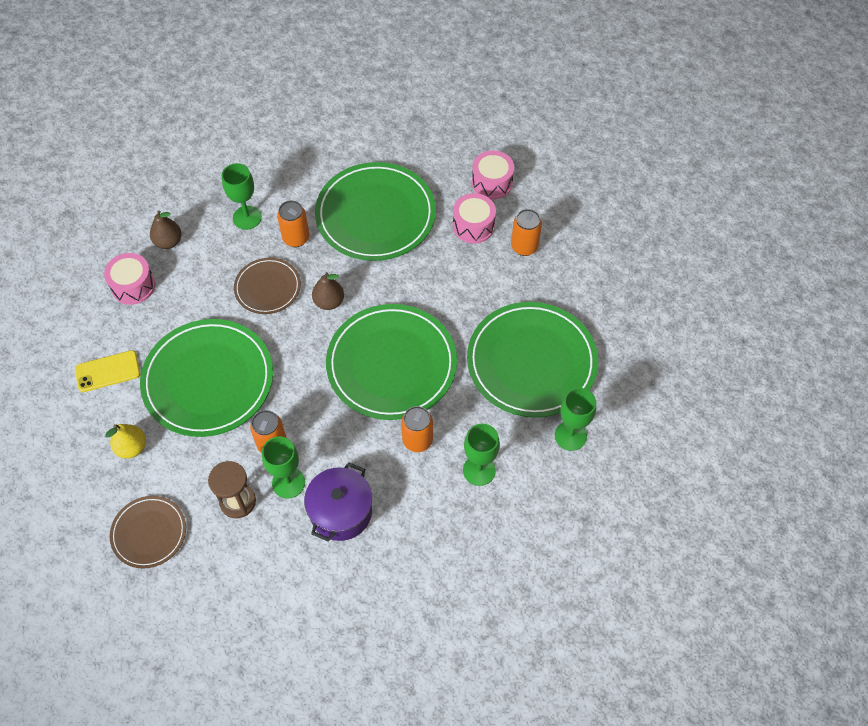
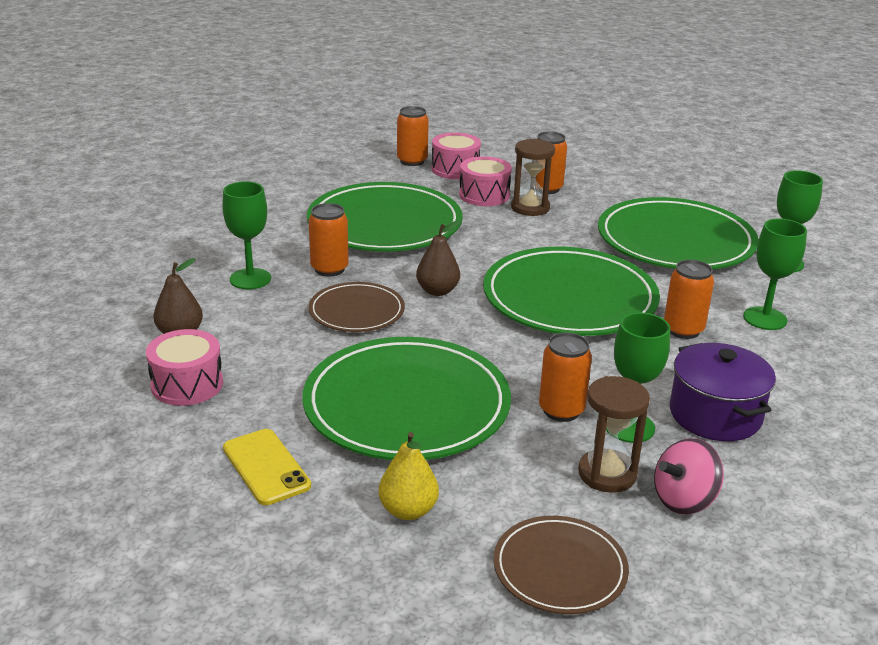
camera: 45 degrees left, 30 degrees down
(108, 371) = (266, 467): yellow phone -> yellow phone turned 60 degrees counterclockwise
(249, 546) = (684, 500): none -> pink spinning top
(475, 154) = (412, 161): none -> orange can
(485, 260) = (530, 208): none -> brown hourglass

